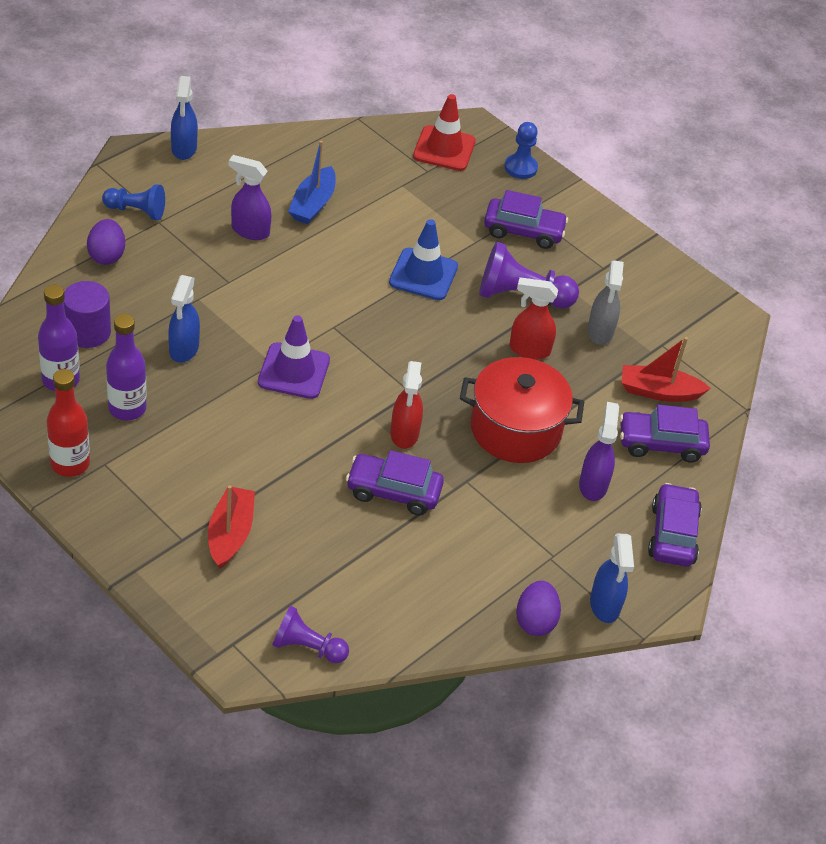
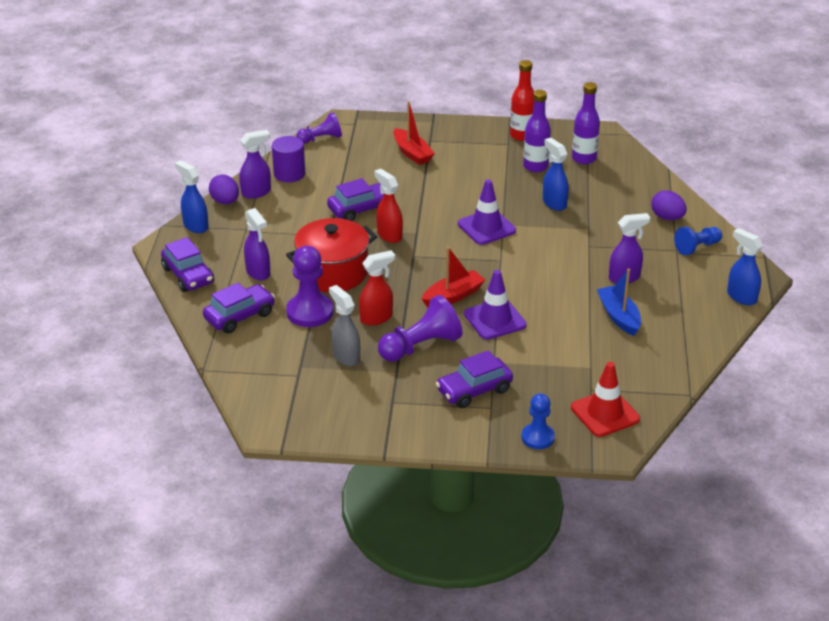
camera: 145 degrees right, 10 degrees down
(88, 332) = (609, 182): purple cylinder -> purple cylinder (289, 174)
(423, 274) = (495, 320): blue traffic cone -> purple traffic cone
(484, 608) = (256, 192): none -> purple spray bottle
(586, 400) = (310, 312): none -> purple pawn
(659, 392) = (270, 344): red boat -> red boat (453, 296)

